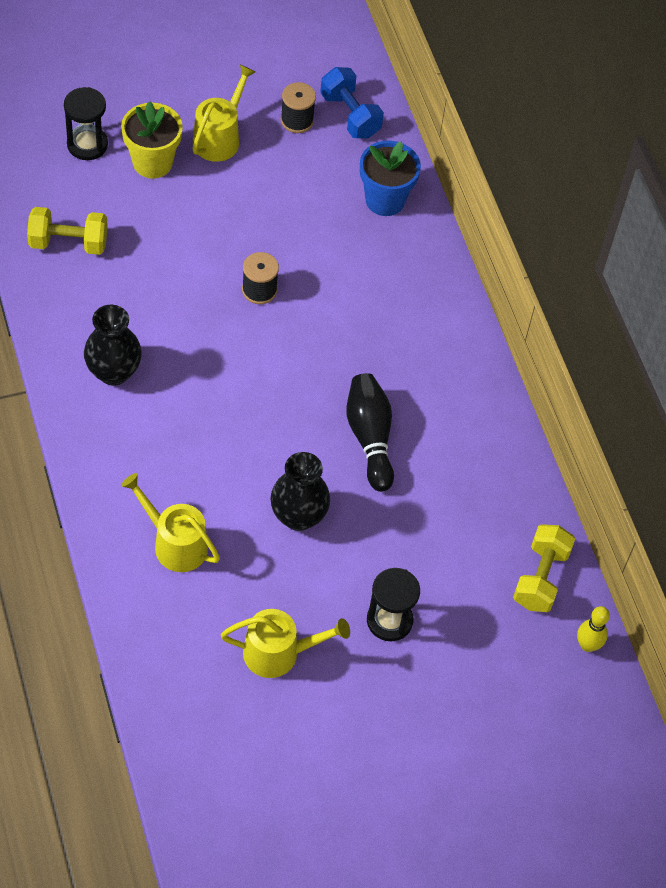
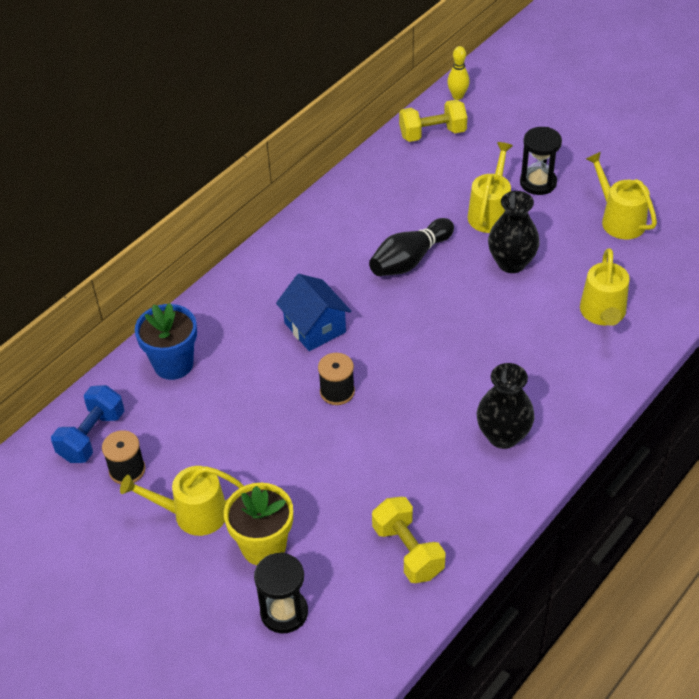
camera: 115 degrees left, 10 degrees down
(345, 316) = (315, 327): none -> blue house
(379, 546) = (490, 213): none -> yellow watering can

